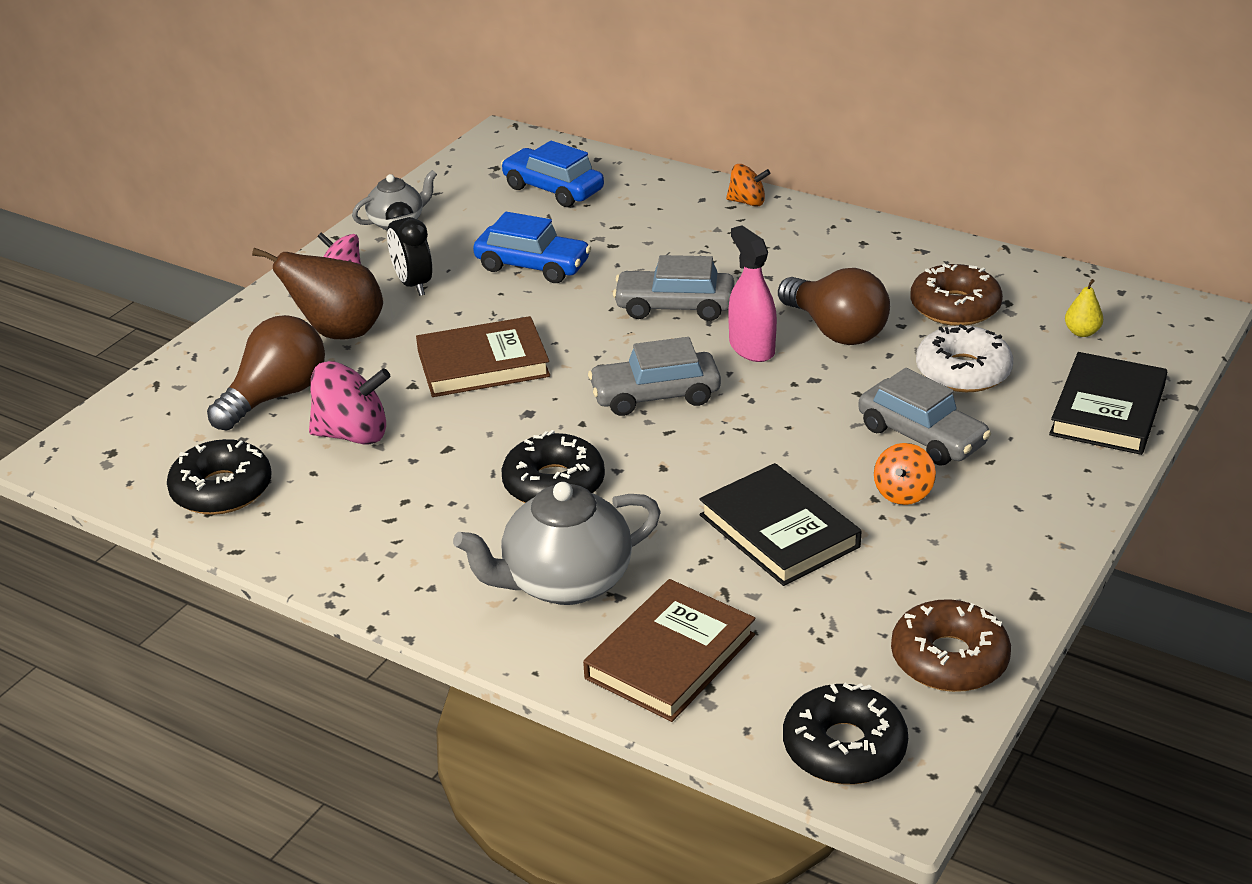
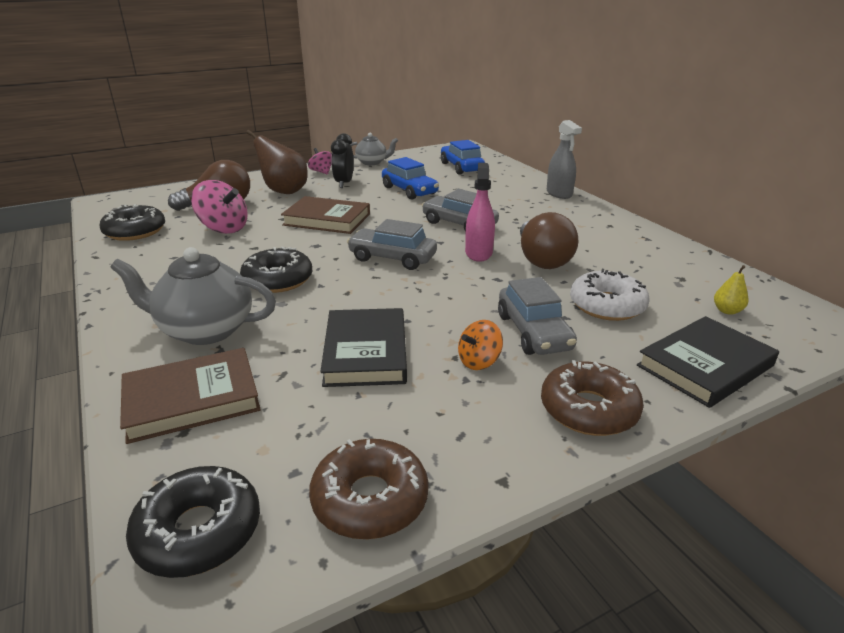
camera: 30 degrees right, 5 degrees down
(747, 202) = (559, 193): orange spinning top -> grey spray bottle
(955, 307) = (639, 270): brown donut -> brown donut (588, 409)

